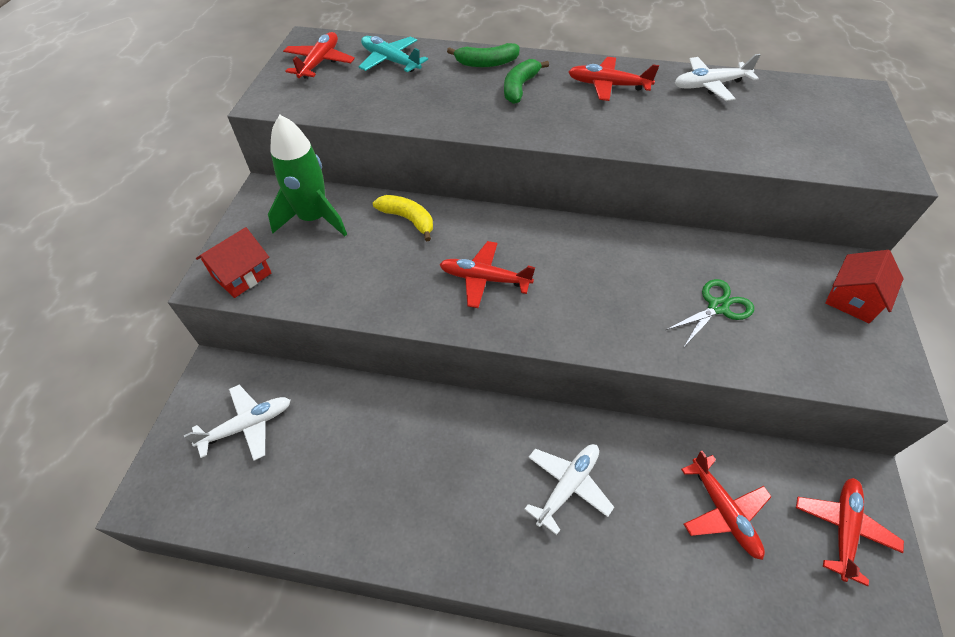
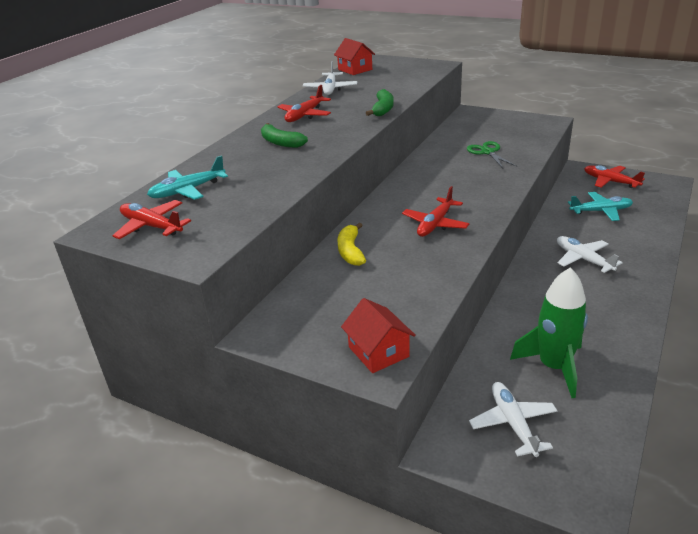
camera: 70 degrees left, 20 degrees down
(313, 218) = (319, 303): green rocket -> green rocket (554, 367)
(408, 219) = (350, 251): yellow banana -> yellow banana turned 60 degrees counterclockwise
(486, 63) = (234, 151): green banana -> green banana (383, 109)
(723, 511) = (600, 211): red plane -> turquoise plane
(853, 299) = (492, 119): red house -> red house (355, 69)

